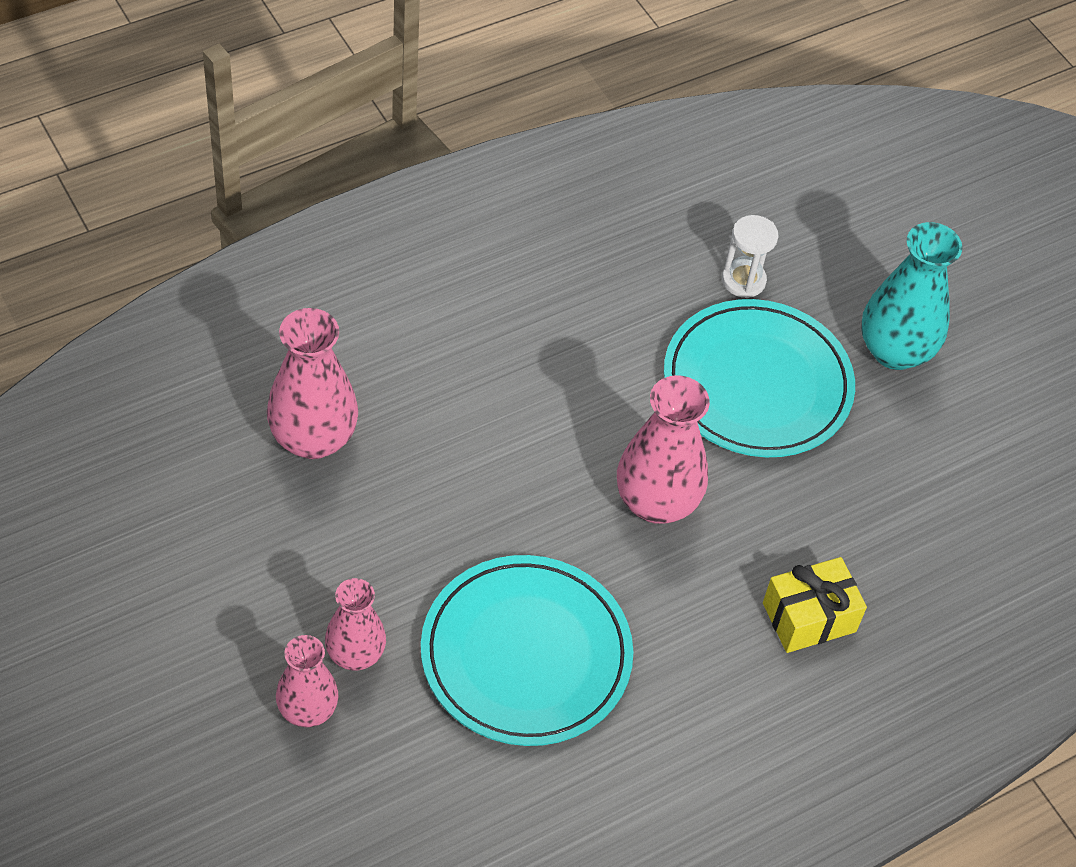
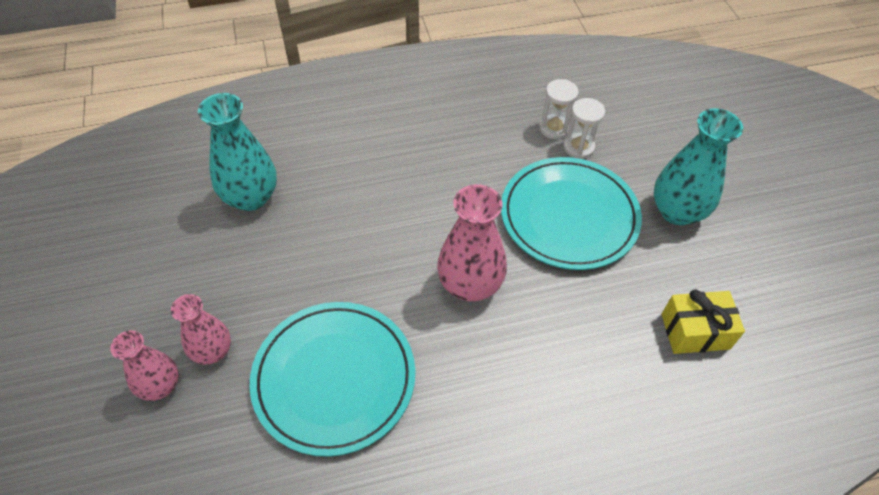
camera: 20 degrees right, 0 degrees up
(313, 438) = (251, 197): pink vase -> turquoise vase
(702, 257) = (554, 128): none -> white hourglass
(809, 617) = (561, 396): yellow gift -> yellow gift (695, 331)

